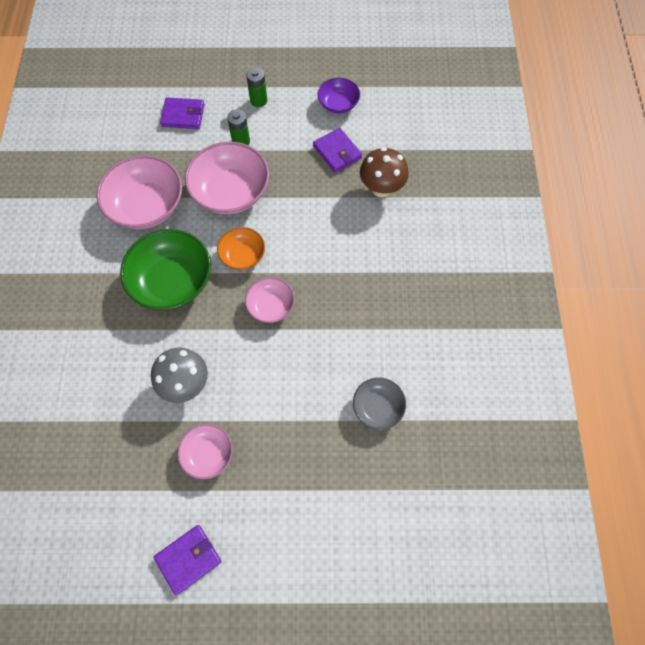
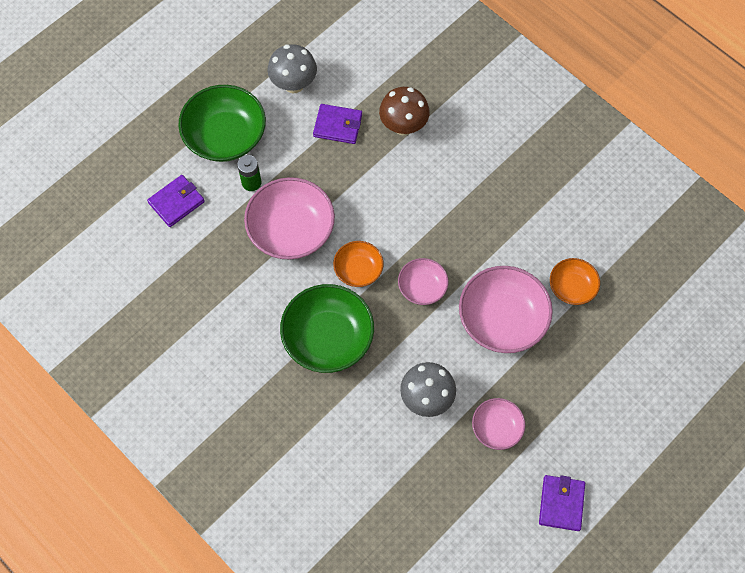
camera: 45 degrees left, 0 degrees up
(147, 206) = (237, 300): pink bowl -> pink bowl (502, 319)
(258, 100) = (225, 136): green battery -> green bowl
(338, 104) = (294, 84): purple bowl -> grey mushroom
(378, 407) = (572, 287): grey bowl -> orange bowl

